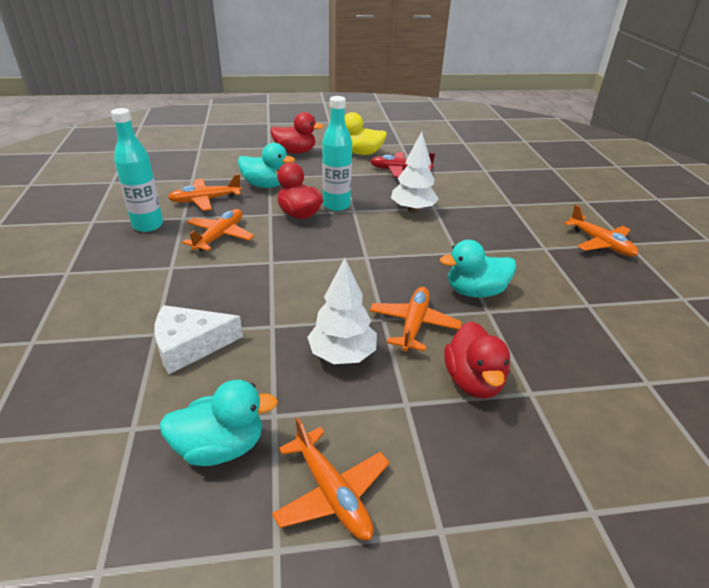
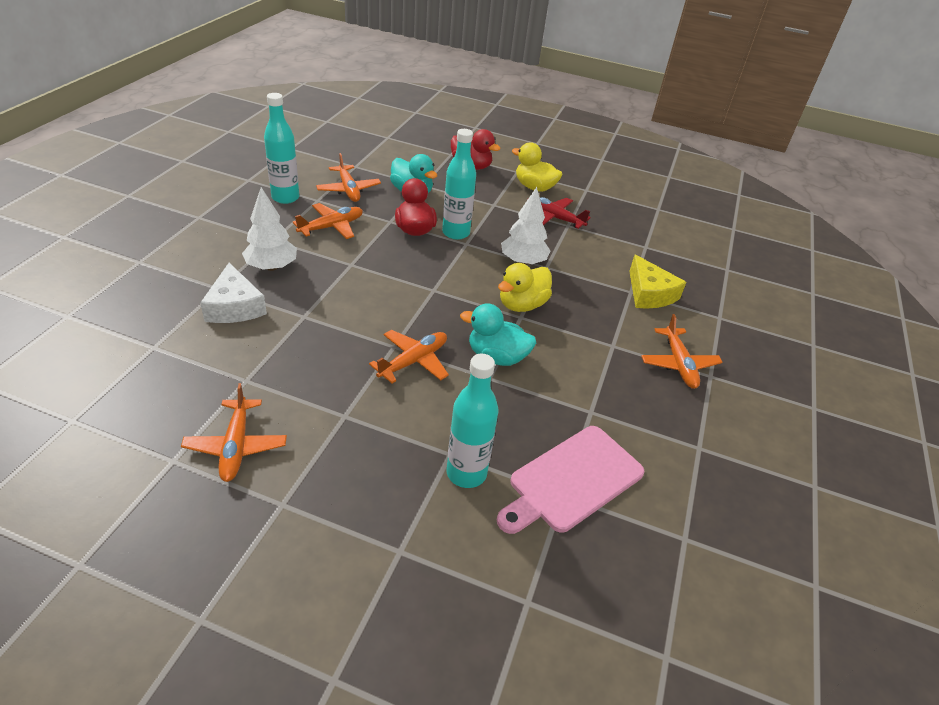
camera: 25 degrees right, 5 degrees up
(190, 345) = (235, 306): white cheese -> white cheese turned 120 degrees counterclockwise
(205, 200) = (348, 190): orange plane -> orange plane turned 120 degrees counterclockwise
(220, 447) = (195, 384): turquoise duck -> none
(342, 355) = (334, 360): white tree -> white tree (272, 267)
(448, 242) = (522, 305): none -> yellow duck
(473, 381) = (413, 424): red duck -> none
(525, 201) = (649, 293): none -> yellow cheese
(562, 403) = (466, 473): none -> turquoise bottle
(640, 367) = (572, 481): none -> pink cutting board

